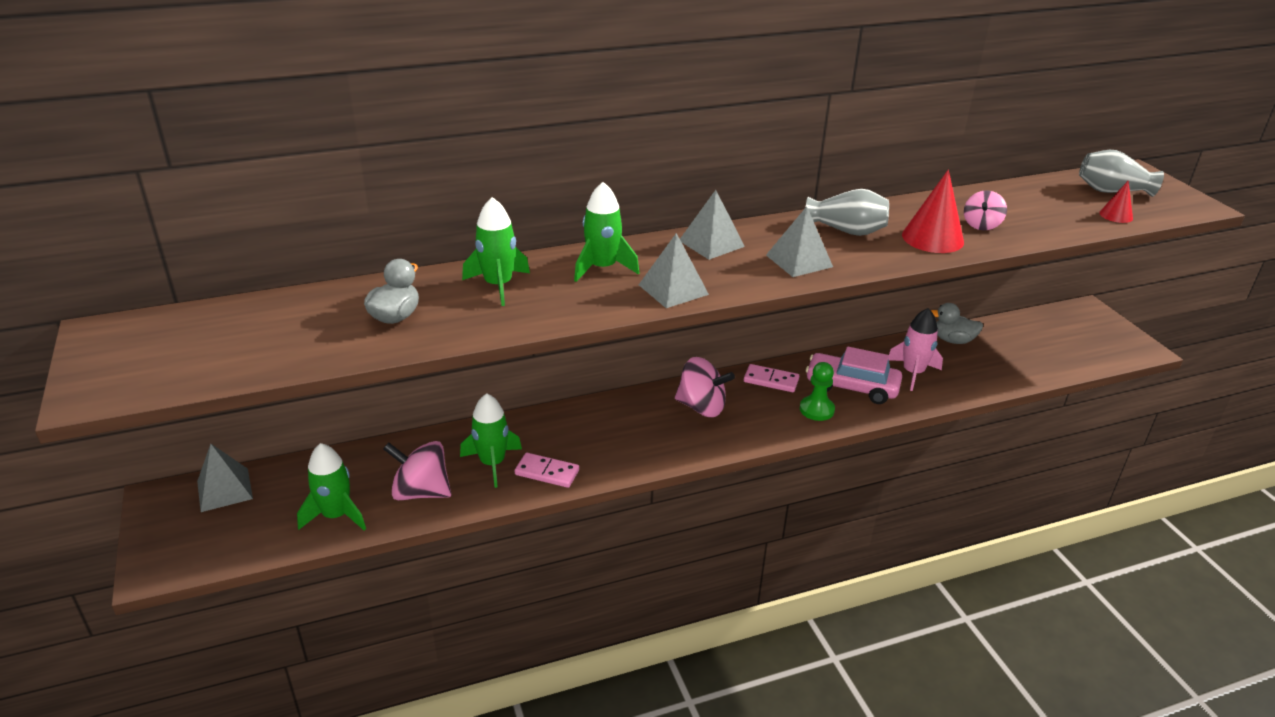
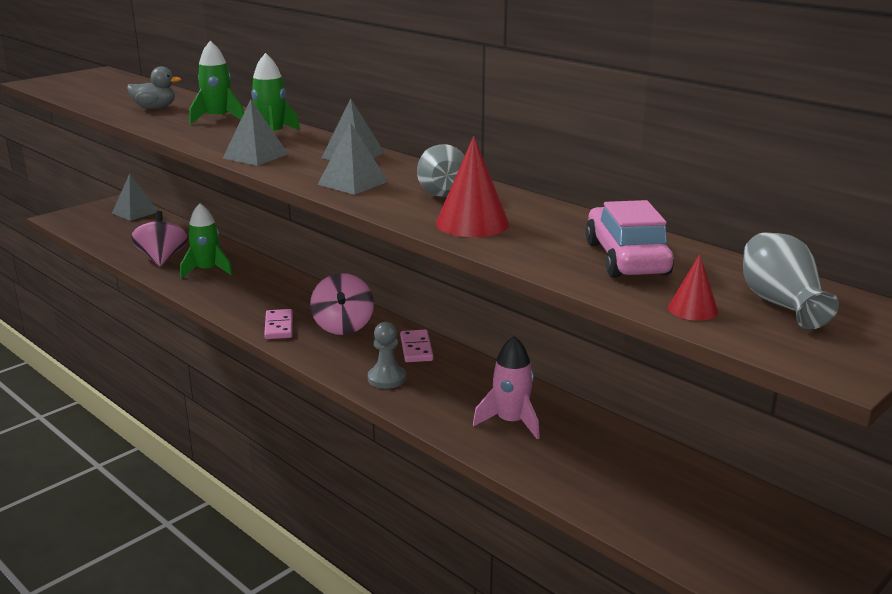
camera: 65 degrees right, 10 degrees down
(336, 515) = (125, 243): green rocket -> none
(547, 472) = (208, 289): pink domino -> pink domino (279, 326)
(816, 409) = (386, 378): green pawn -> grey pawn
(851, 387) = (445, 390): pink car -> pink car (626, 258)
(953, 340) = (615, 439): grey duck -> none
(981, 225) = (540, 241): pink spinning top -> none

